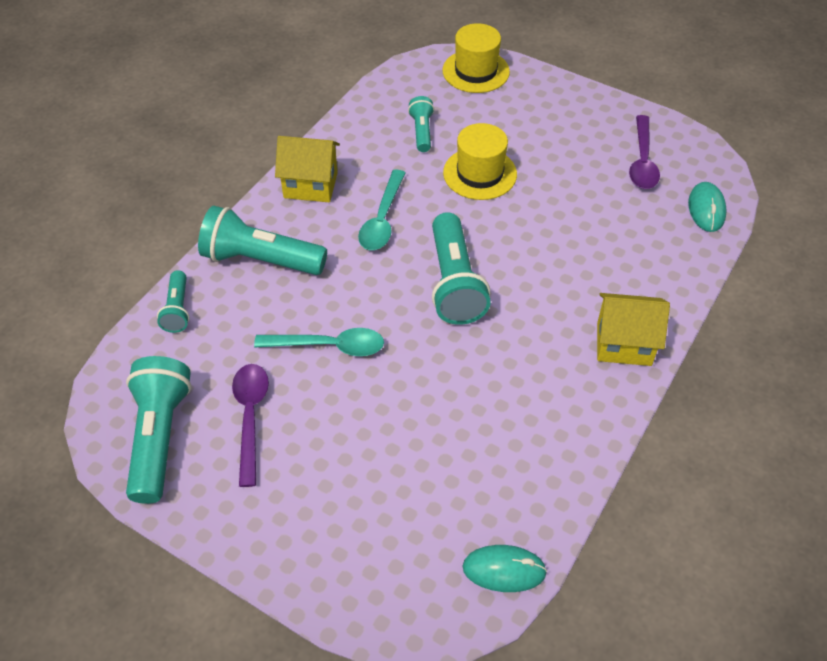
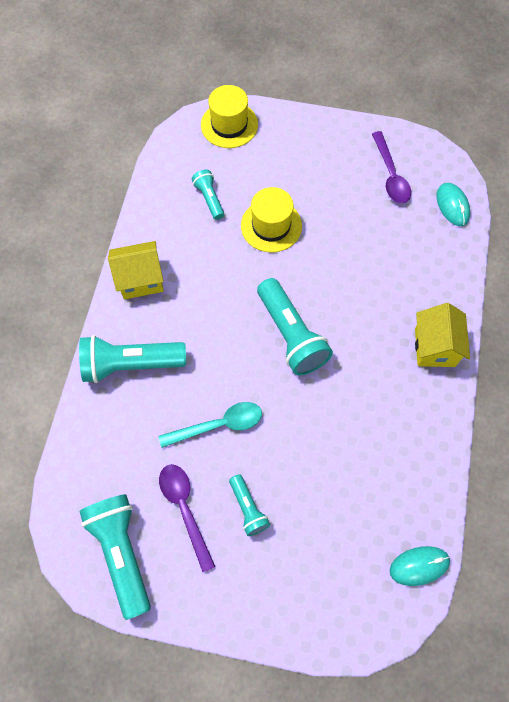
camera: 20 degrees left, 15 degrees up
(177, 309) = (84, 433): turquoise flashlight -> turquoise flashlight (248, 508)
(382, 219) = (212, 294): turquoise spoon -> none
(624, 344) = (434, 347): yellow house -> yellow house turned 75 degrees counterclockwise

